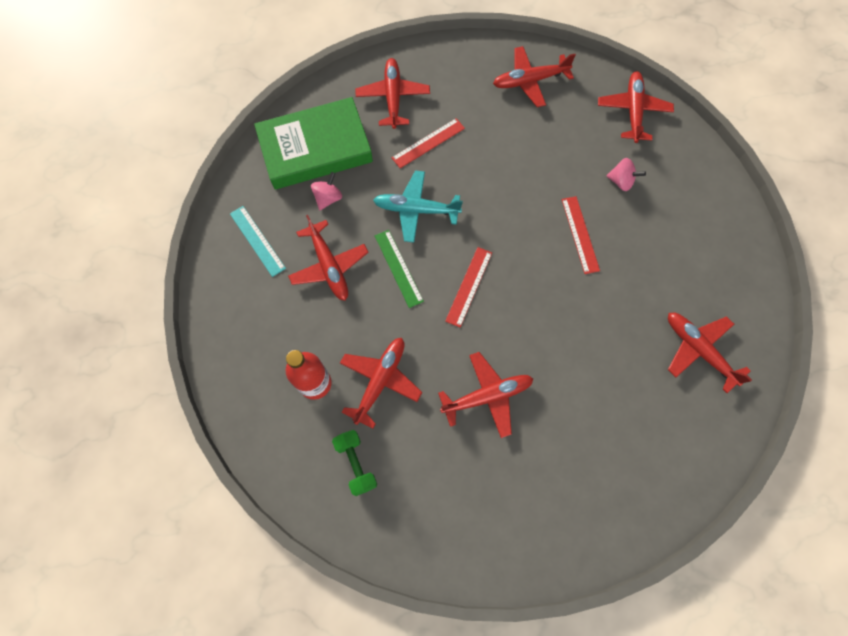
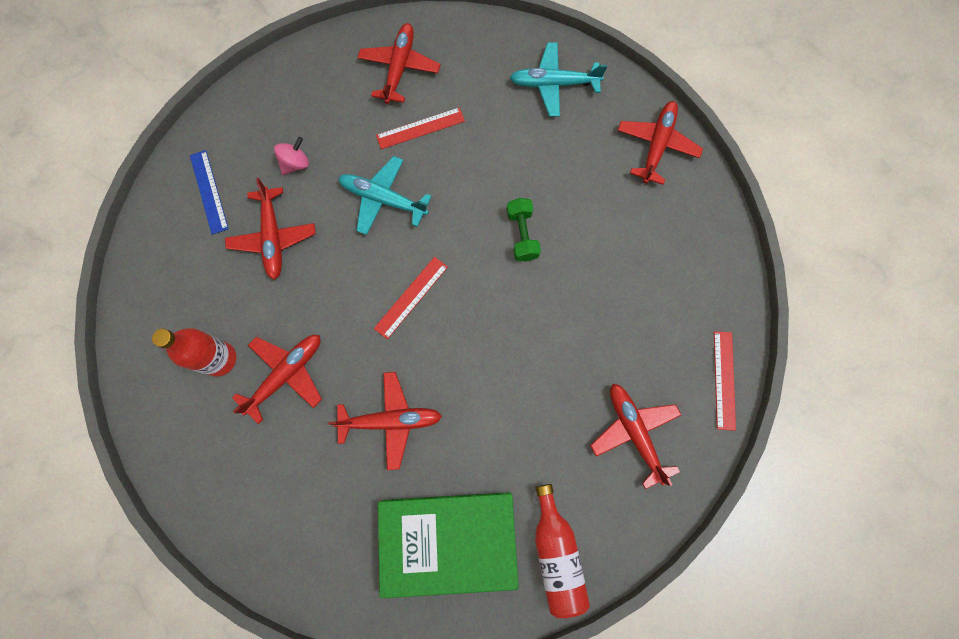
camera: 15 degrees right, 5 degrees up
(257, 240) = (209, 191): turquoise ruler -> blue ruler
(315, 148) = (300, 106): green book -> green book (448, 541)
(356, 463) = (234, 454): green dumbbell -> green dumbbell (522, 235)
(398, 268) = (344, 258): green ruler -> none
(530, 81) = (554, 84): red plane -> turquoise plane
(580, 234) = (549, 271): red ruler -> red ruler (724, 380)
(621, 181) = (615, 222): pink spinning top -> none
(669, 470) = (556, 553): none -> red bottle

